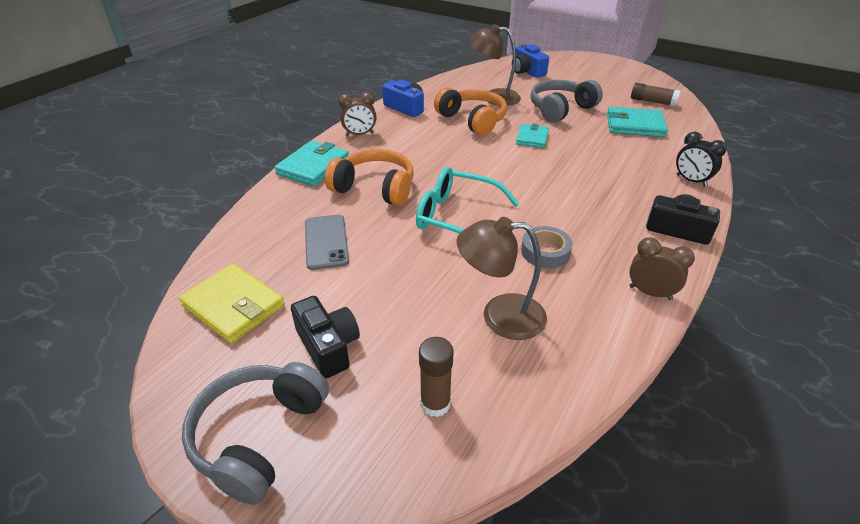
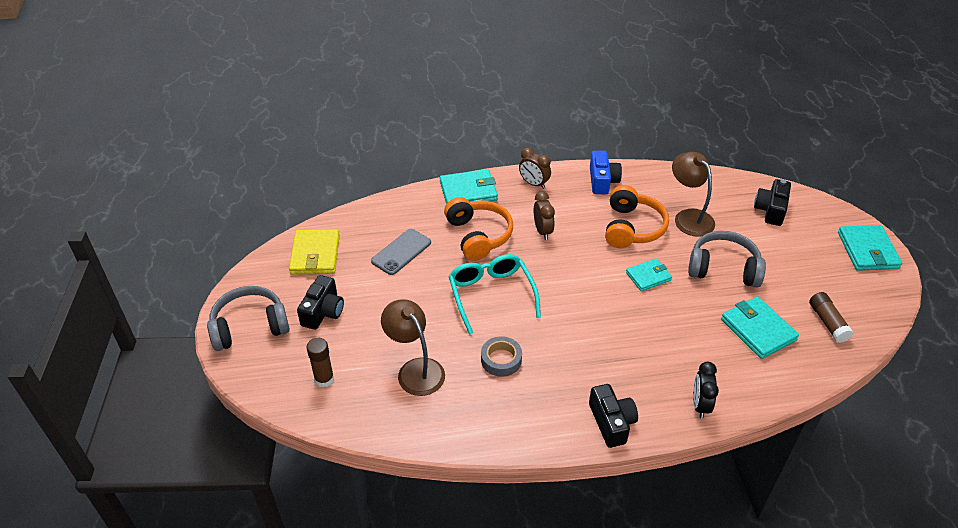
camera: 50 degrees right, 5 degrees up
(527, 71) = (771, 210): blue camera -> black camera
(602, 64) = (867, 250): none -> turquoise wallet
(650, 293) = (513, 435): brown clock -> brown clock (542, 231)

